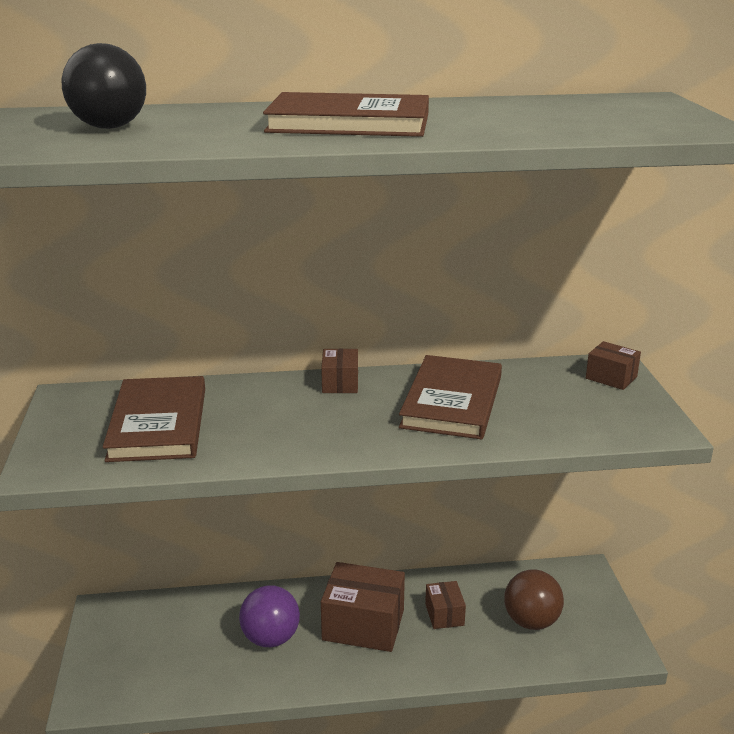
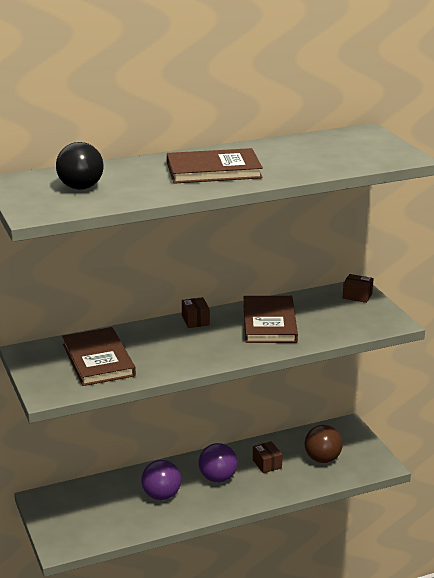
camera: 15 degrees left, 0 degrees up
(363, 625) = (218, 478): brown box -> purple ball

